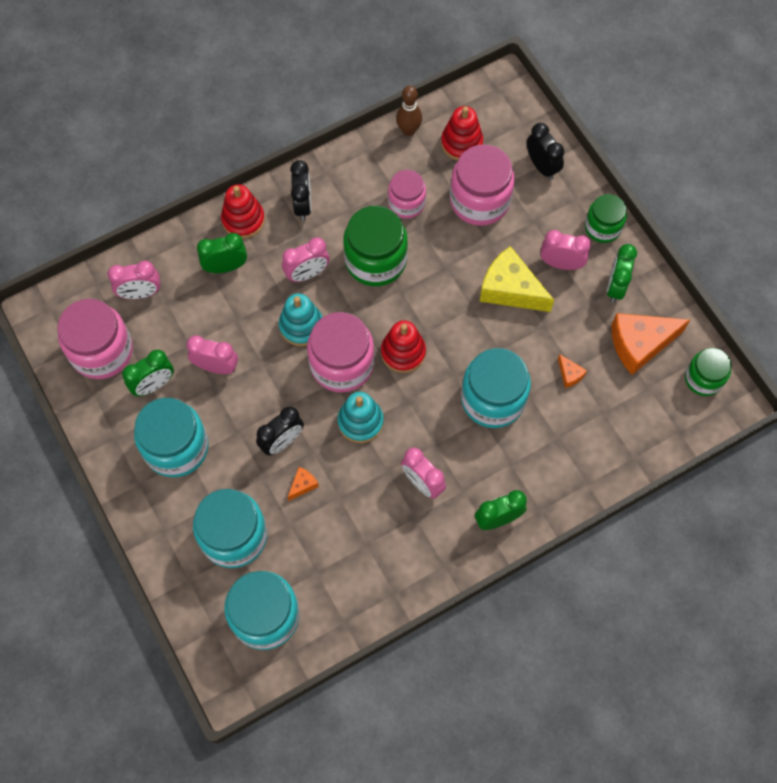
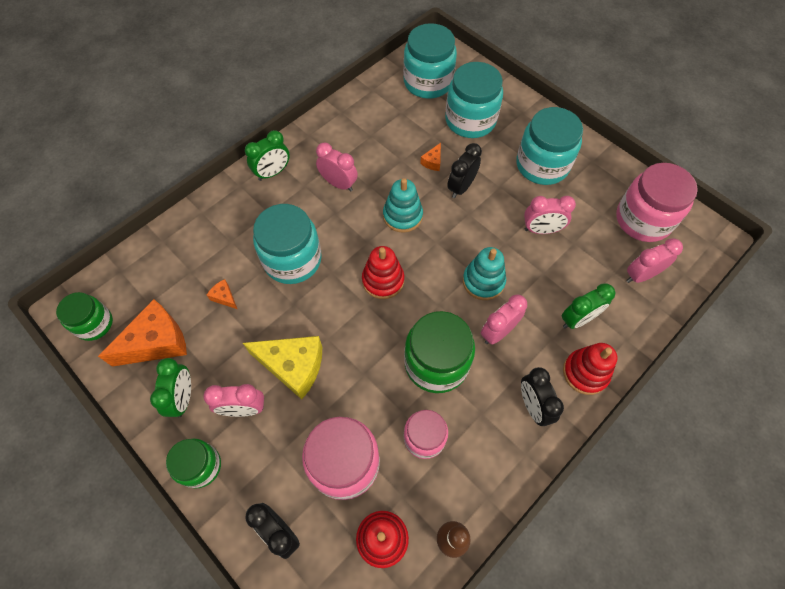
camera: 165 degrees right, 5 degrees down
(154, 385) = (585, 204): green clock -> none
(342, 364) = (434, 257): pink jar -> none

